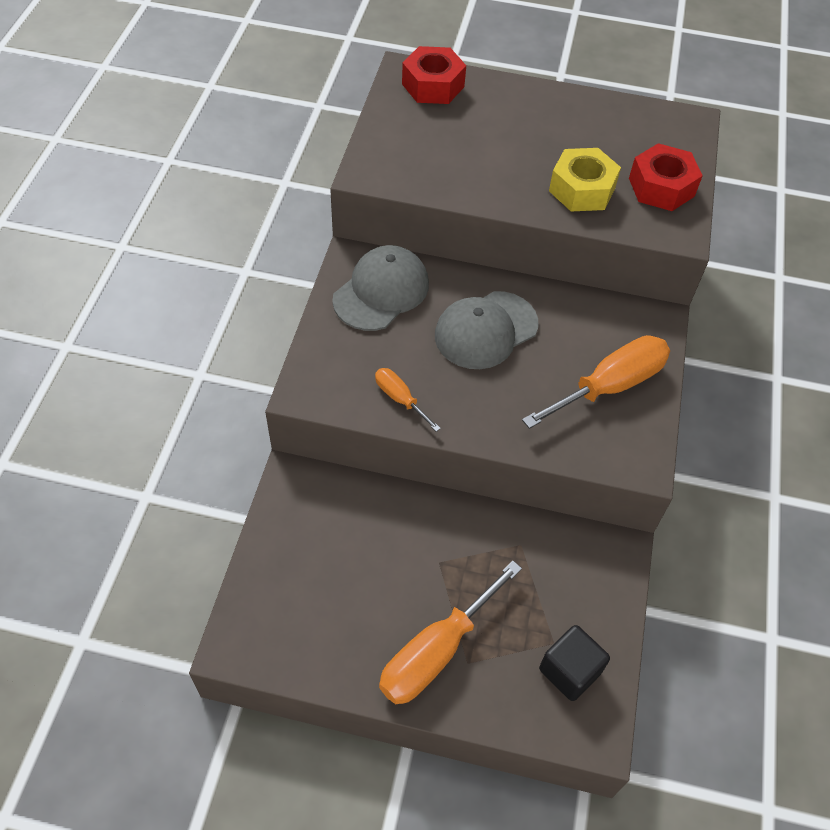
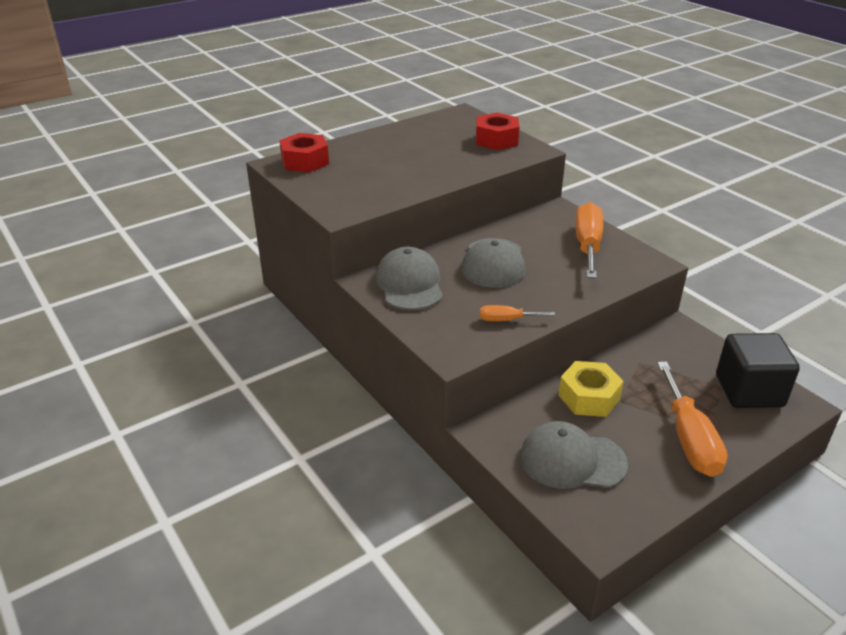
camera: 45 degrees left, 20 degrees down
(316, 570) = (572, 460): none -> grey cap
(569, 671) = (749, 391): black cube -> black cube, size x1.52
(582, 189) = (463, 159): yellow nut -> yellow nut (589, 397)

